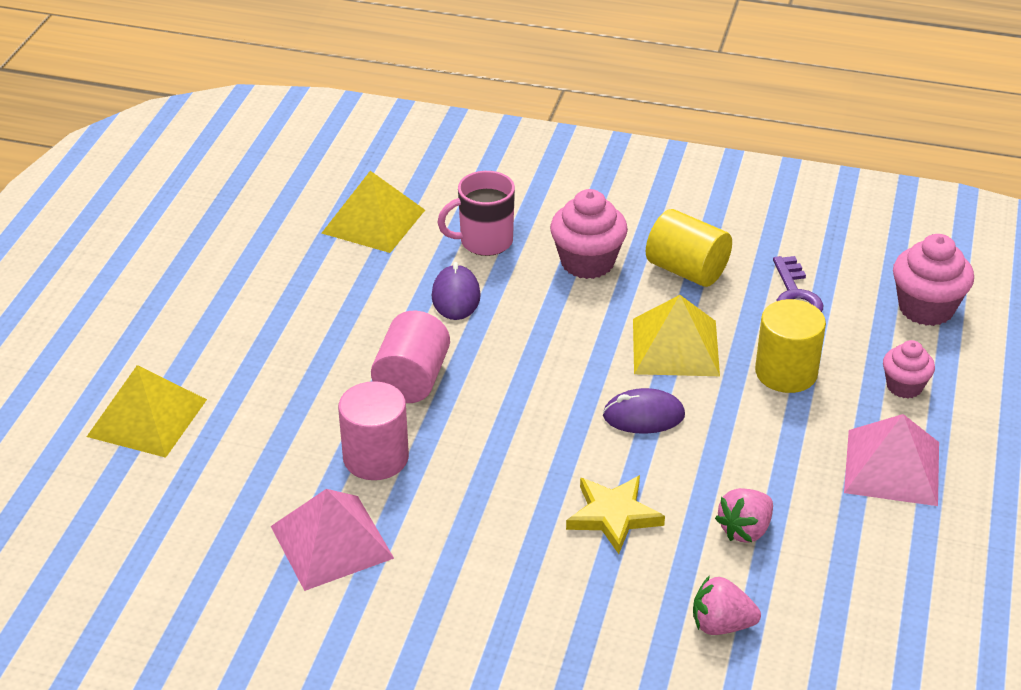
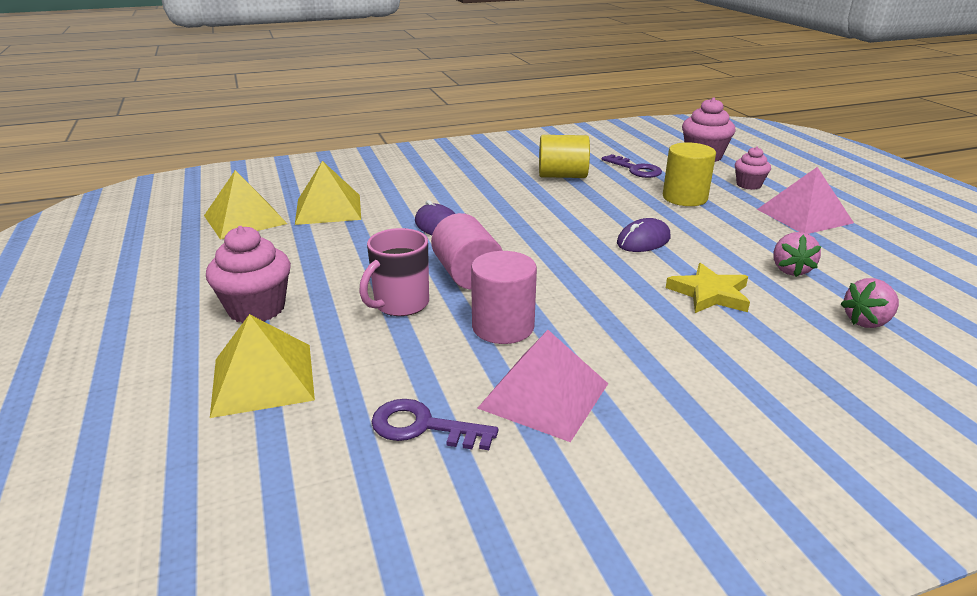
camera: 35 degrees left, 10 degrees down
(217, 522) = (423, 427): none -> purple key
(484, 241) = (421, 197): pink mug -> pink mug (400, 304)
(587, 262) = (500, 188): pink cupcake -> pink cupcake (256, 309)
(675, 346) = (609, 206): yellow pyramid -> yellow pyramid (245, 219)

